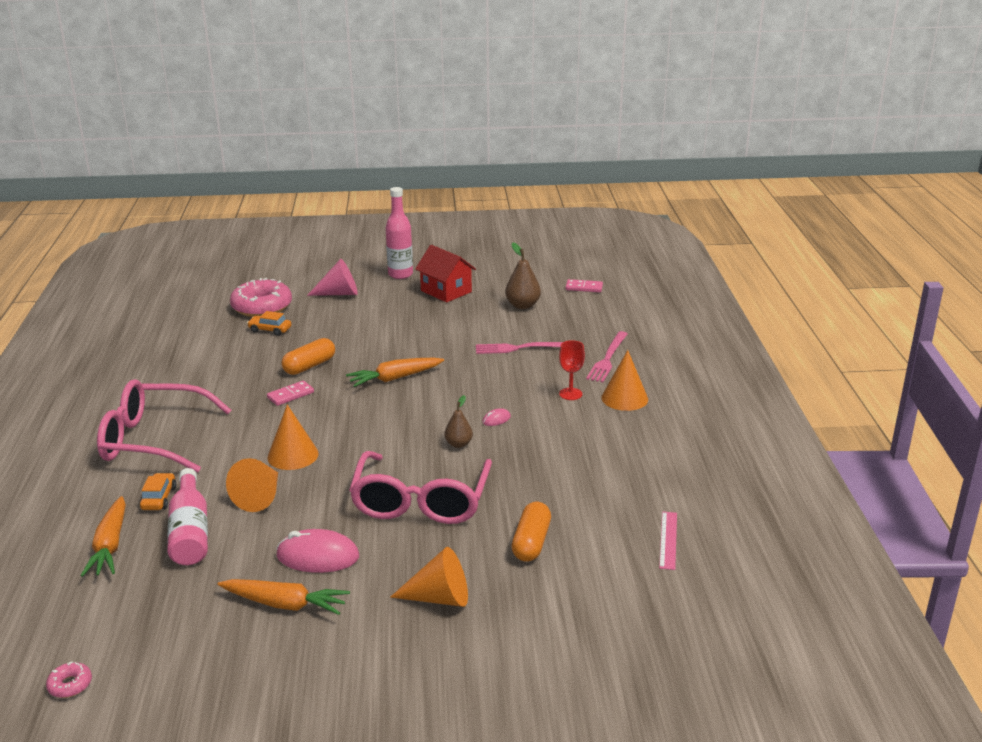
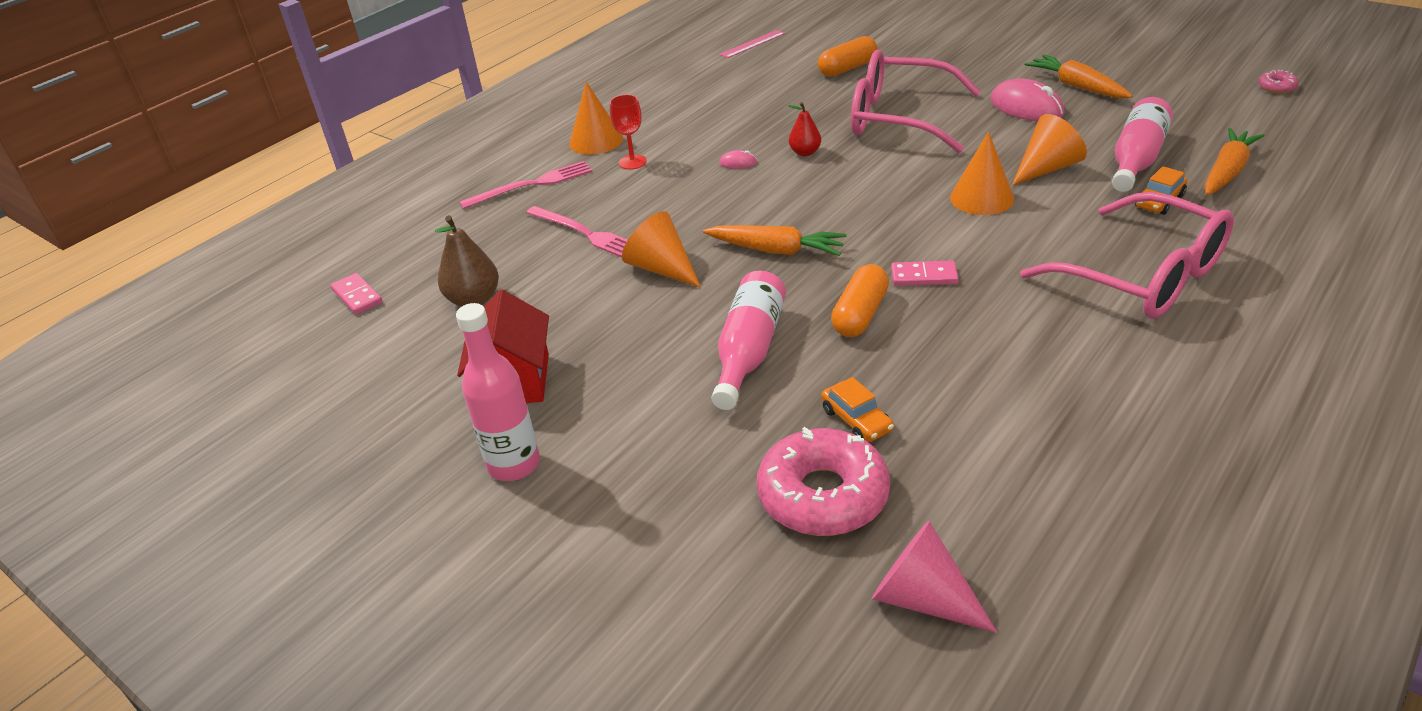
camera: 135 degrees left, 10 degrees up
(309, 366) = (860, 314): orange capsule -> orange capsule turned 60 degrees counterclockwise
(339, 293) = (664, 464): pink cone -> pink cone (922, 598)
(350, 334) = (749, 351): none -> pink bottle
(421, 502) = (898, 118): pink glasses -> pink glasses turned 120 degrees counterclockwise
(439, 598) = (954, 59): orange cone -> orange cone (662, 268)
(458, 444) = (805, 152): brown pear -> red pear

